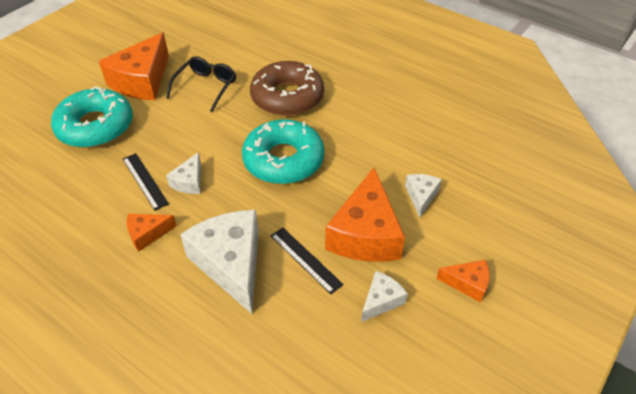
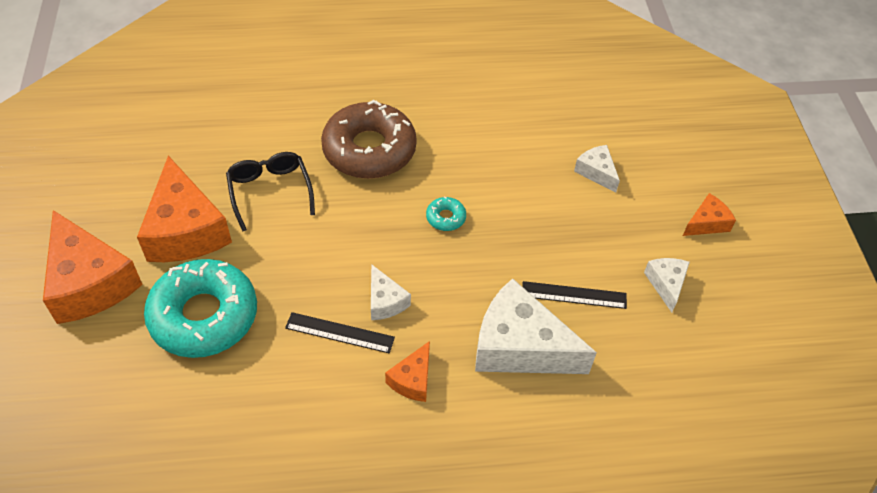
camera: 45 degrees left, 5 degrees up
(283, 160) = (446, 217): turquoise donut -> turquoise donut, size x0.41
(365, 234) = (592, 237): orange cheese -> orange cheese (89, 282)

